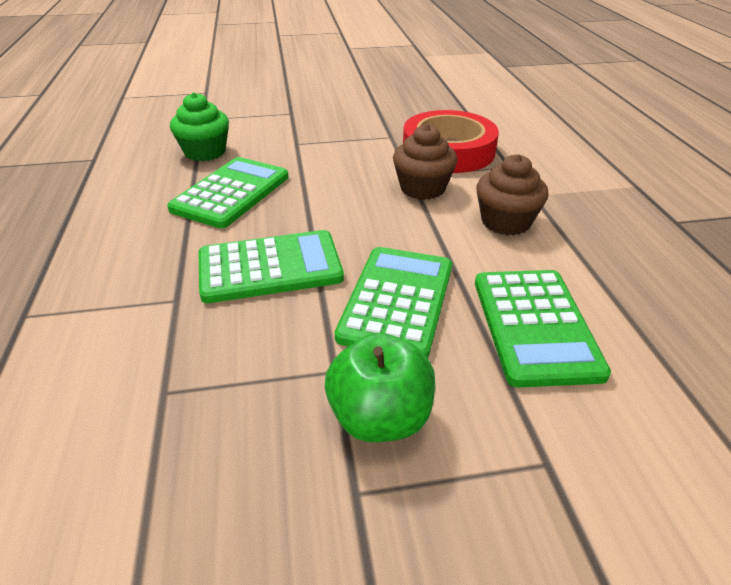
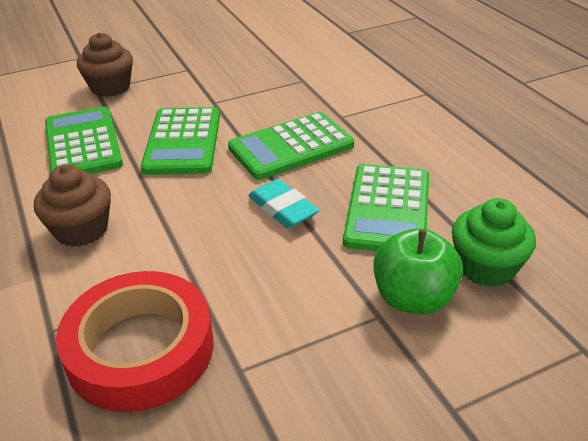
camera: 165 degrees right, 0 degrees up
(318, 208) = (283, 208): none -> turquoise eraser
(380, 418) = (182, 90): green apple -> green apple (413, 298)
(422, 188) = (174, 260): brown cupcake -> brown cupcake (110, 87)

